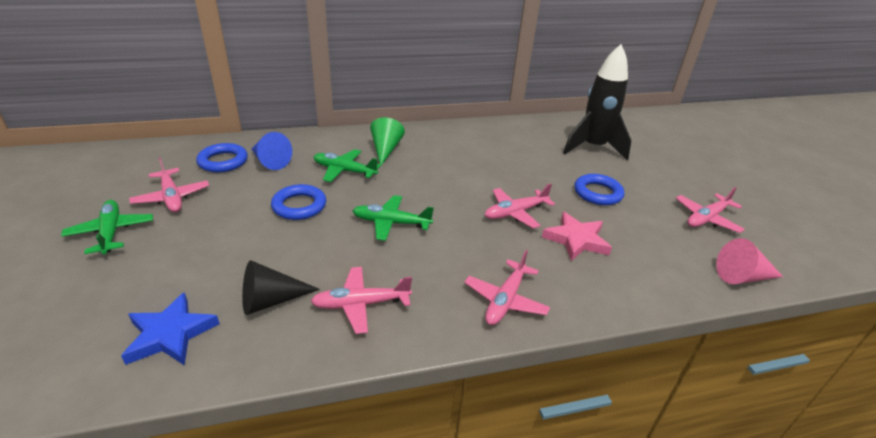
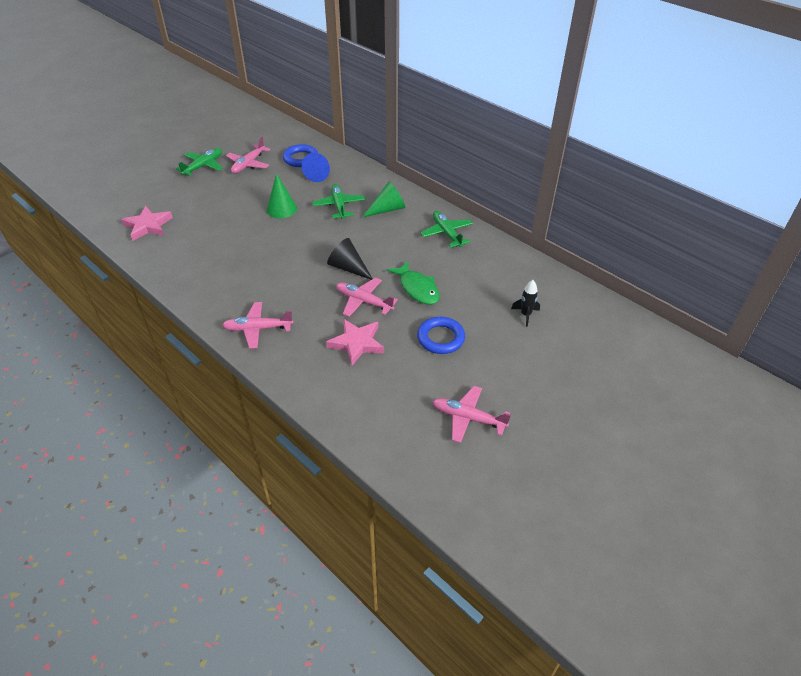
camera: 60 degrees right, 10 degrees up
(170, 334) = (148, 226): blue star -> pink star
(271, 300) = (191, 242): black cone -> black cone (348, 268)
(299, 206) = (281, 209): blue ring -> green cone
(361, 304) = (211, 274): pink plane -> none
(391, 223) = (297, 251): green plane -> green plane (447, 233)
(520, 179) = (417, 288): none -> green fish
(593, 148) = (525, 315): black rocket -> black rocket, size x0.42
(742, 277) = (389, 454): pink cone -> none

